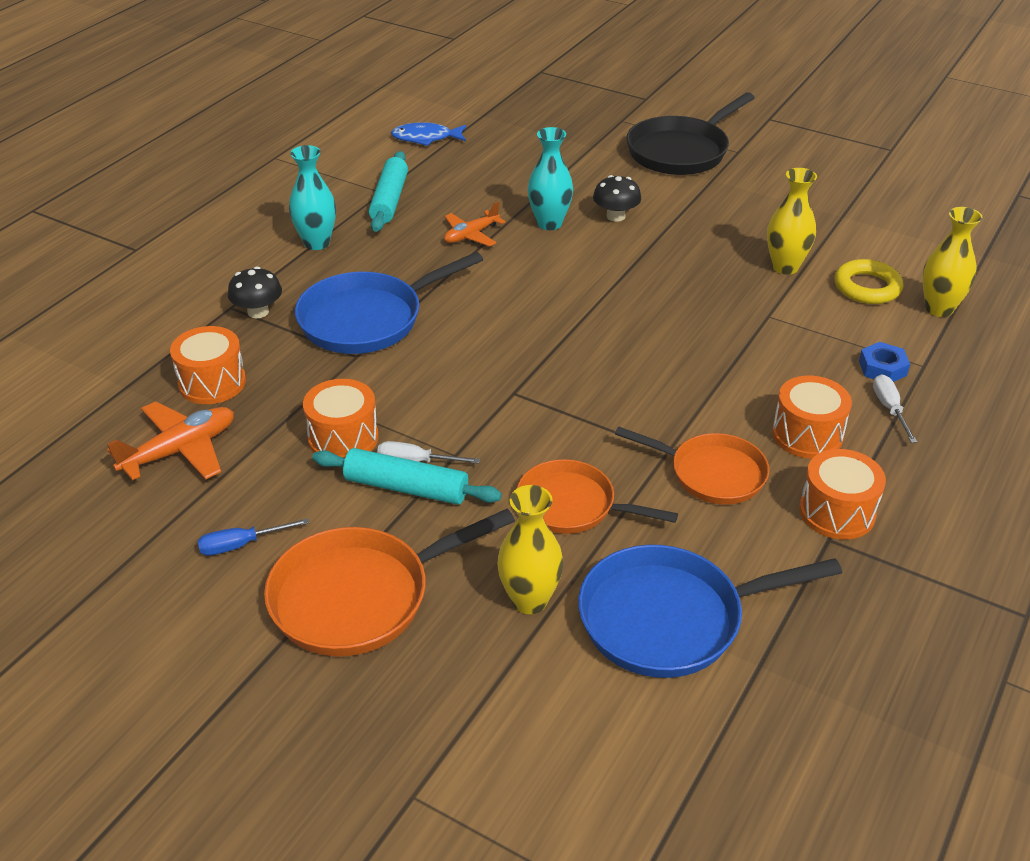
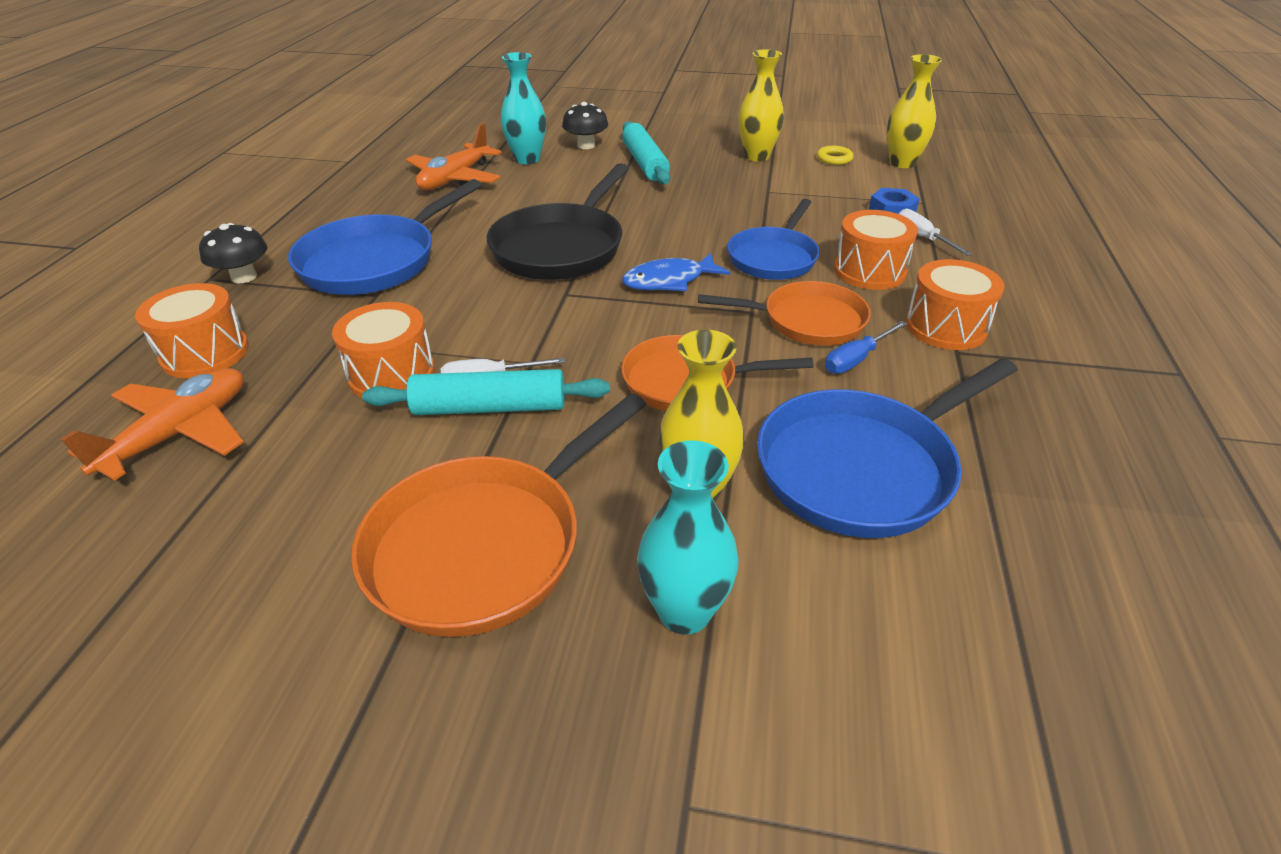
camera: 20 degrees left, 0 degrees up
(241, 545) = (298, 523): blue screwdriver -> blue screwdriver (856, 359)
(316, 243) = (293, 209): turquoise vase -> turquoise vase (684, 612)
(389, 200) = (359, 166): turquoise rolling pin -> turquoise rolling pin (645, 163)
(426, 138) = (376, 119): blue fish -> blue fish (669, 281)
(471, 235) = (455, 179): orange plane -> orange plane, size x1.51
(681, 151) = (616, 97): black pan -> black pan (562, 247)
(724, 398) = (774, 257): none -> blue pan
(867, 287) = (834, 159): yellow ring -> yellow ring, size x0.58

